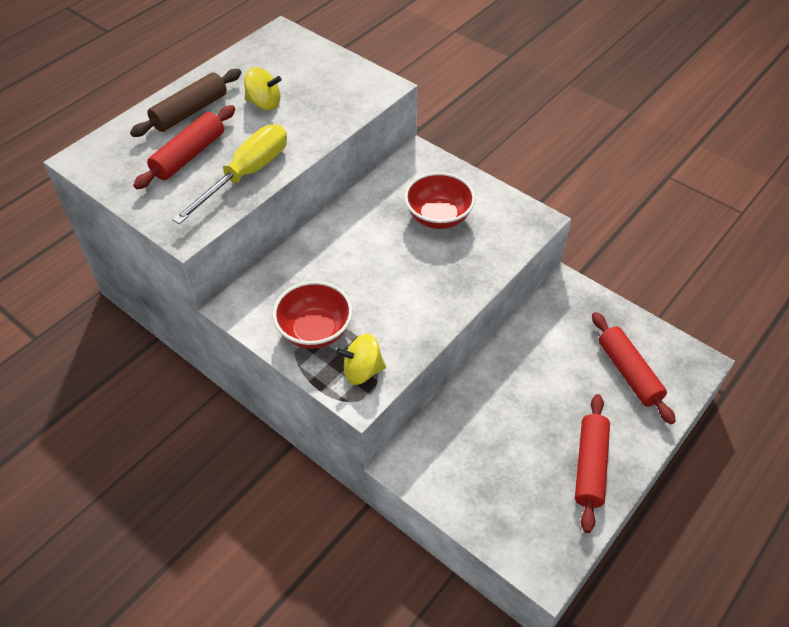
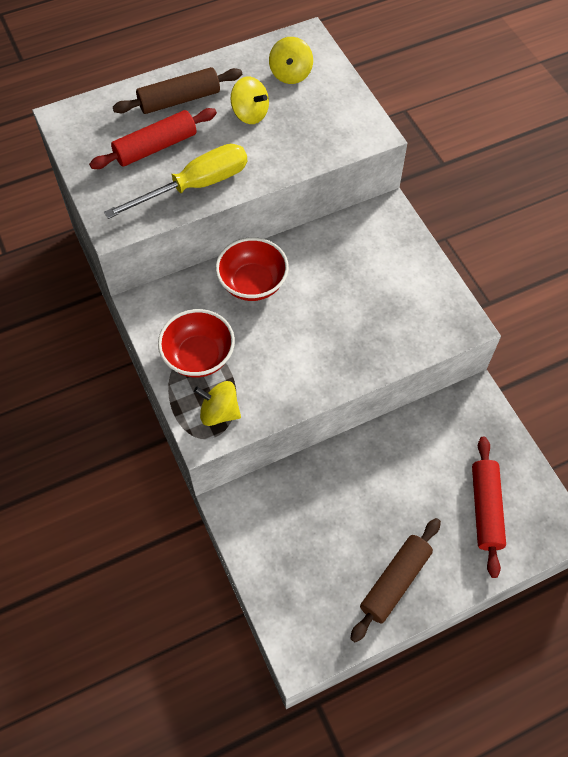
camera: 25 degrees right, 10 degrees up
(283, 63) = (290, 74): none -> yellow spinning top
(438, 217) = (371, 285): red bowl -> red bowl (253, 283)
(590, 466) = (395, 581): red rolling pin -> brown rolling pin

